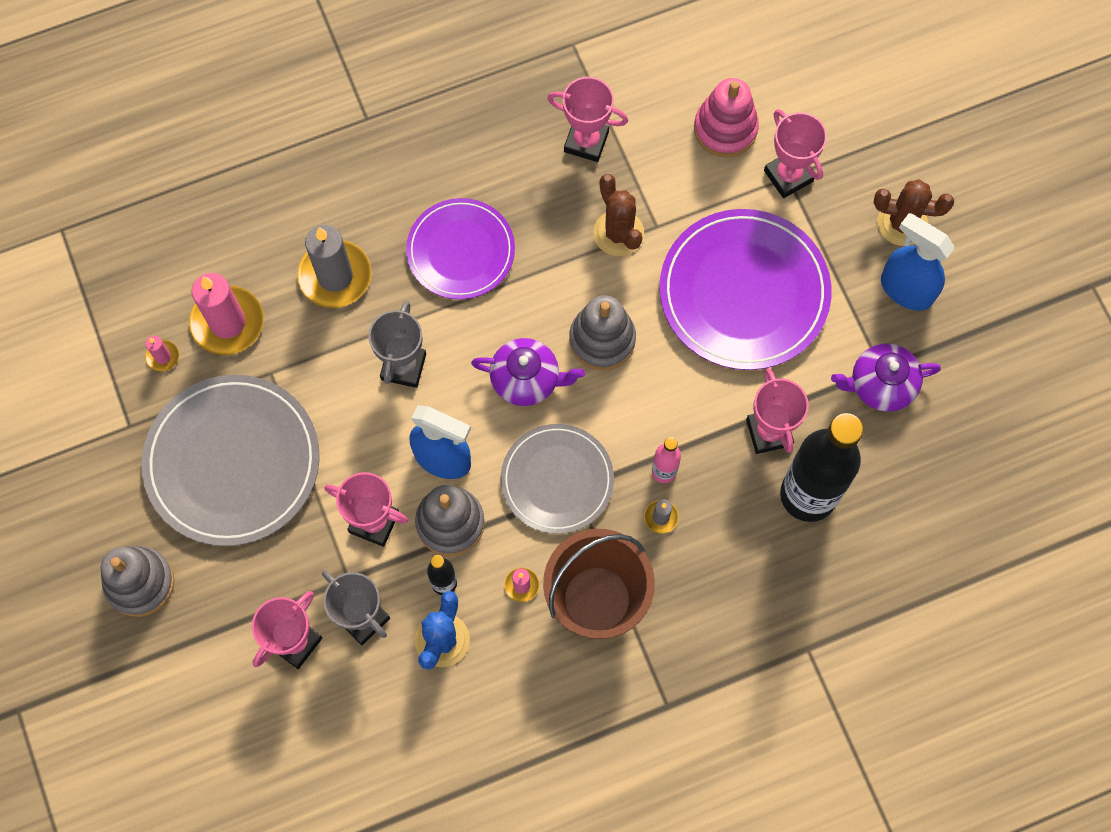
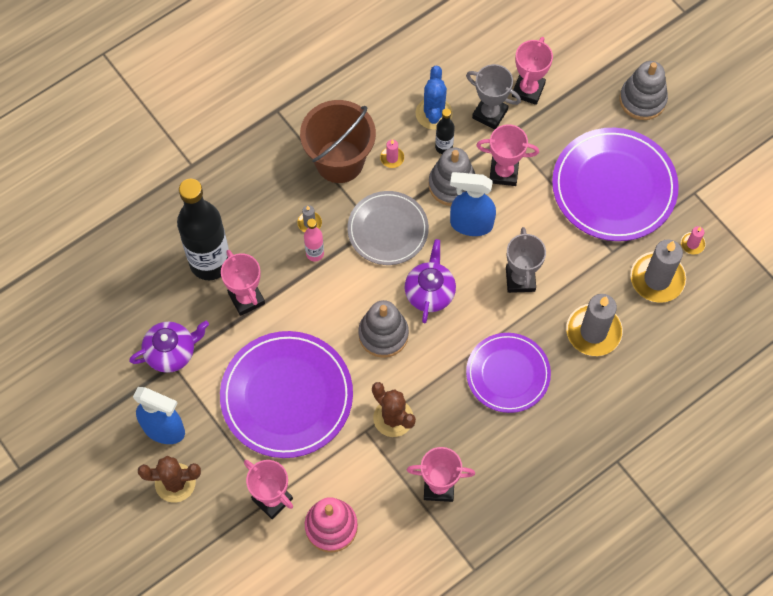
camera: 165 degrees right, 5 degrees down
(227, 322) = (657, 279): pink candle -> grey candle
(232, 462) = (614, 187): grey plate -> purple plate
(526, 379) = (429, 292): purple teapot -> purple teapot turned 105 degrees clockwise

